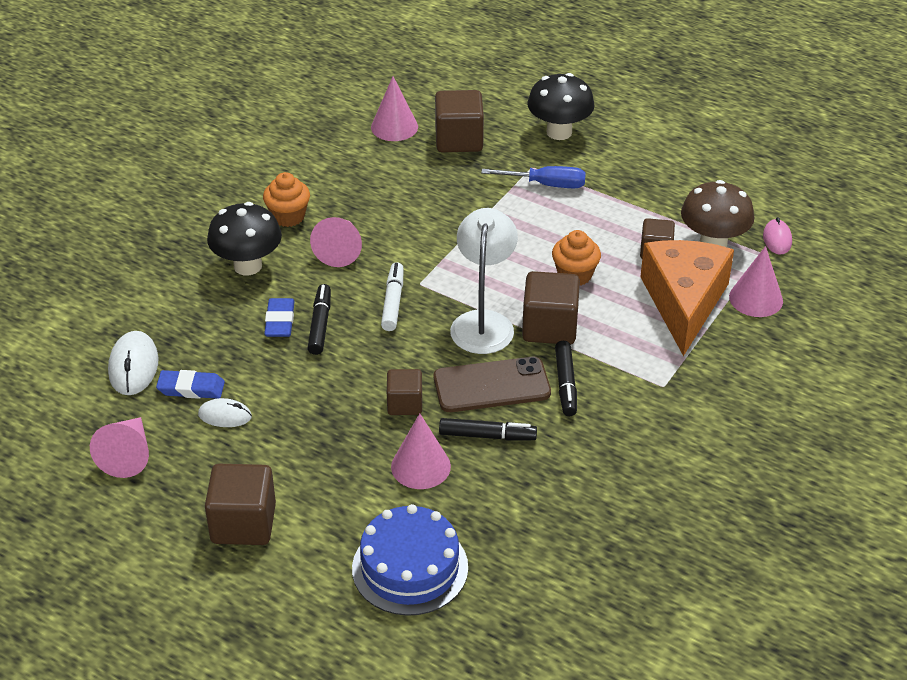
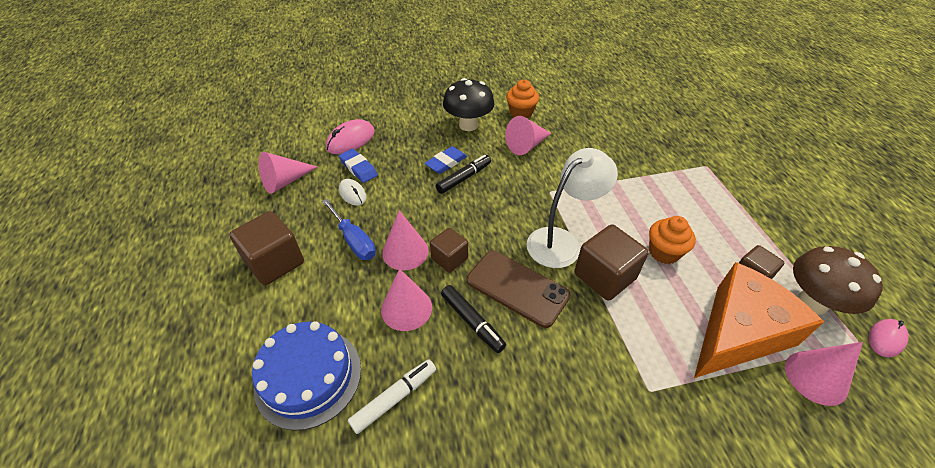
camera: 45 degrees right, 5 degrees up
(133, 366) = (350, 140): white mouse -> pink mouse
(393, 302) = (520, 192): white marker -> white marker (394, 398)
(394, 127) = (637, 99): pink cone -> pink cone (405, 251)
(459, 140) = (671, 125): brown cube -> none
(547, 185) = (706, 182): blue screwdriver -> blue screwdriver (354, 241)
(559, 132) = (750, 155): black mushroom -> none
(565, 384) = (570, 327): black marker -> none

